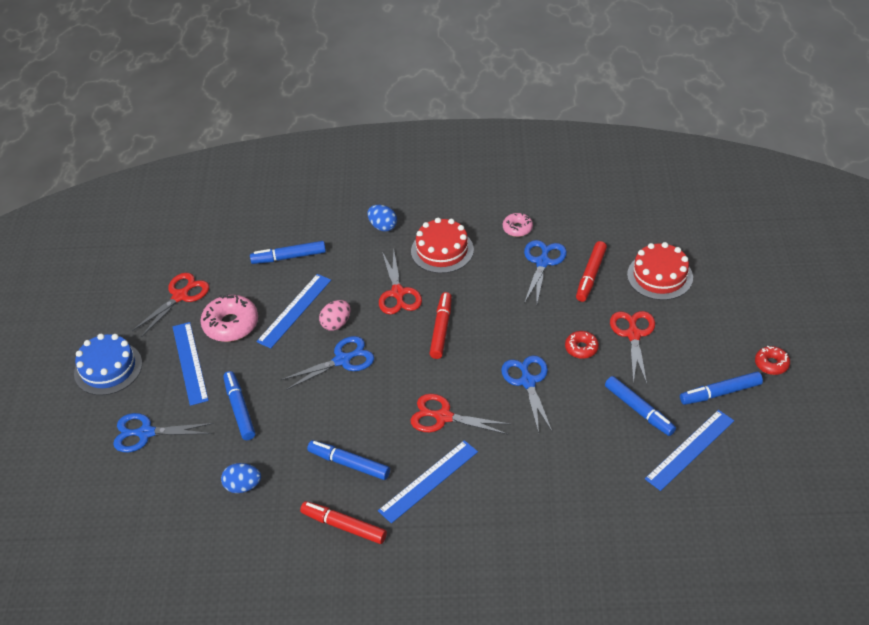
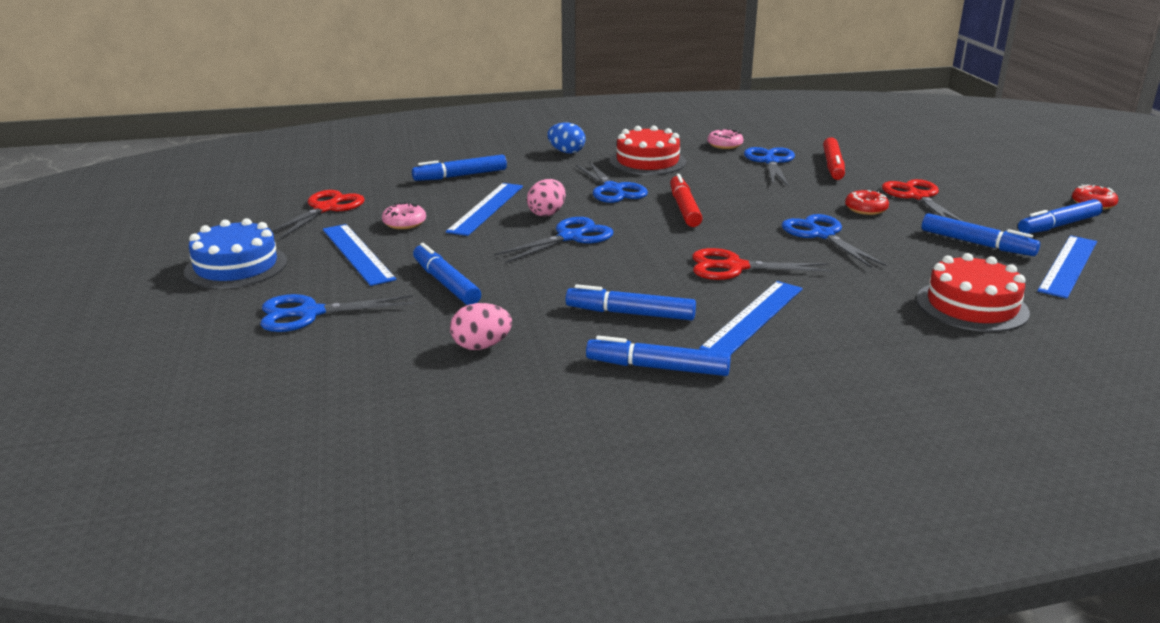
camera: 15 degrees left, 20 degrees down
(231, 324) = (404, 223): pink donut -> pink donut, size x0.56
(243, 486) = (481, 346): blue egg -> pink egg
(344, 526) = (657, 367): red marker -> blue marker
(398, 293) = (612, 189): red scissors -> blue scissors
(660, 276) = (910, 162): red cake -> red cake (972, 306)

